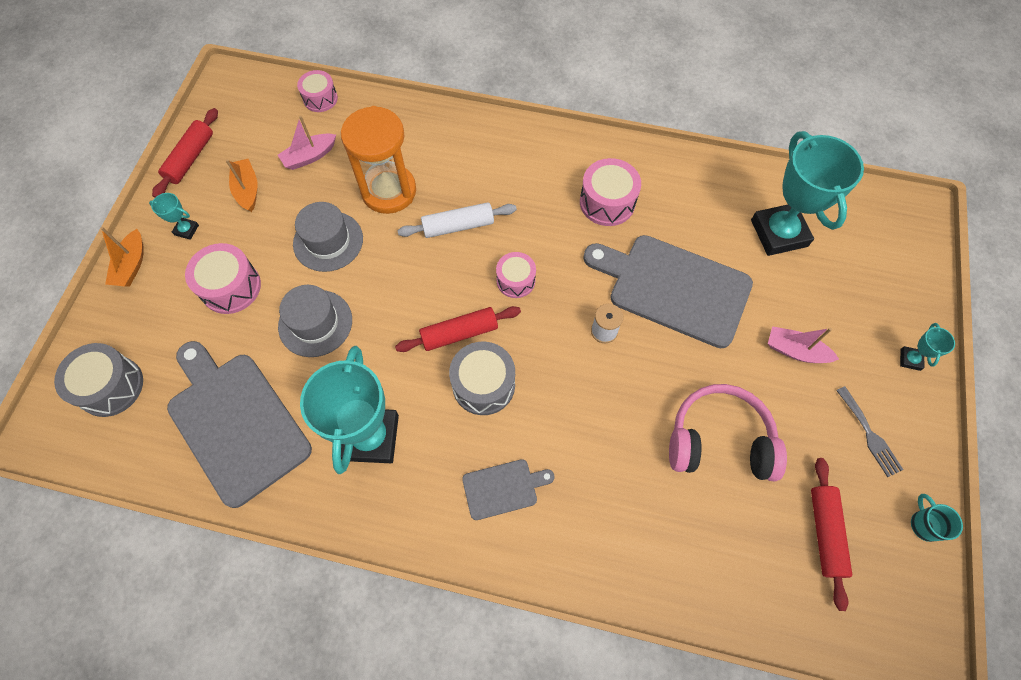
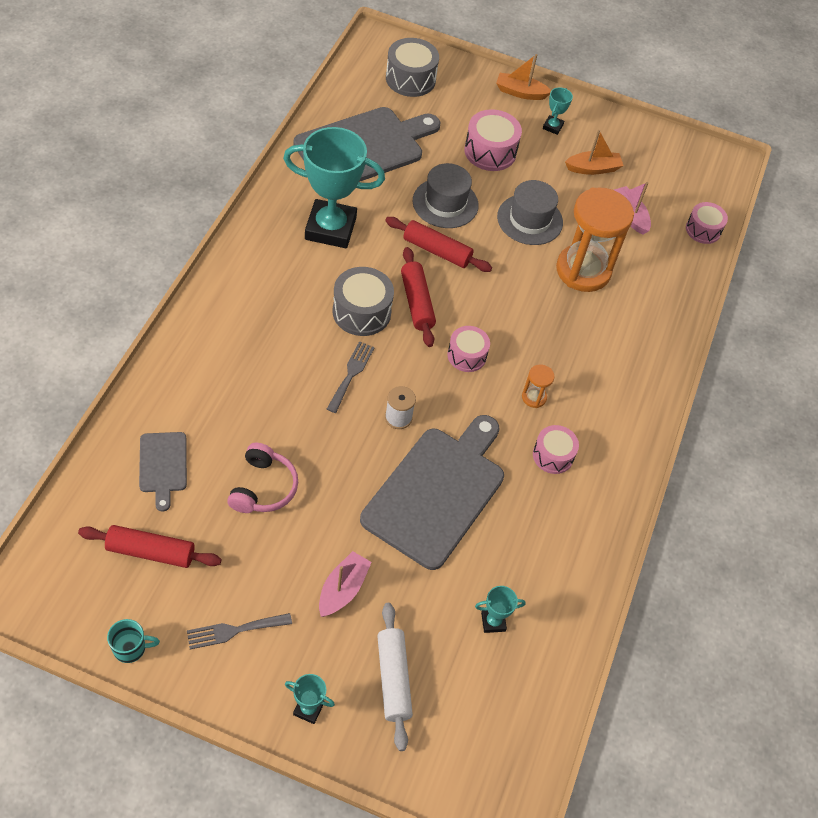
camera: 90 degrees right, 10 degrees down
(190, 158) = (632, 132): red rolling pin -> red rolling pin (437, 251)
(458, 226) = (536, 319): white rolling pin -> white rolling pin (393, 679)
(503, 488) = (263, 310): grey cutting board -> grey cutting board (163, 465)
(549, 221) = (534, 397): none -> orange hourglass
(564, 382) = (351, 374): none -> grey fork
(607, 202) = (553, 455): pink drum -> pink drum, size x0.66
(719, 440) = (263, 487): pink headphones -> pink headphones, size x0.66
(779, 233) = (493, 622): turquoise trophy -> turquoise trophy, size x0.42

